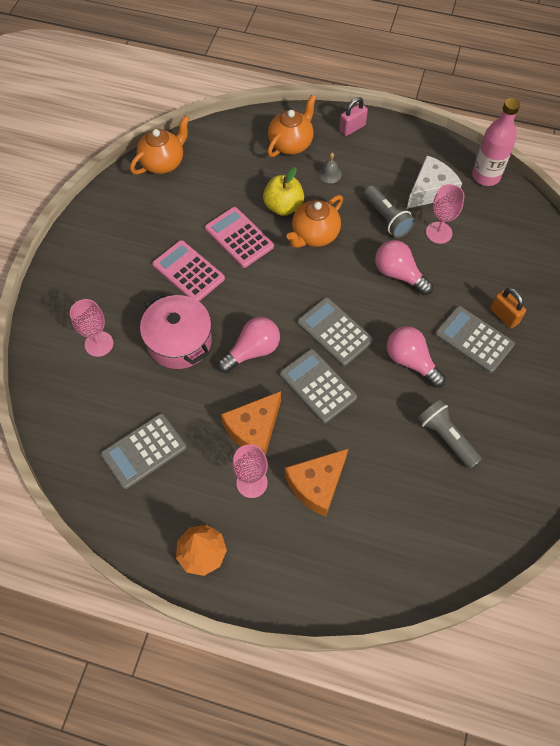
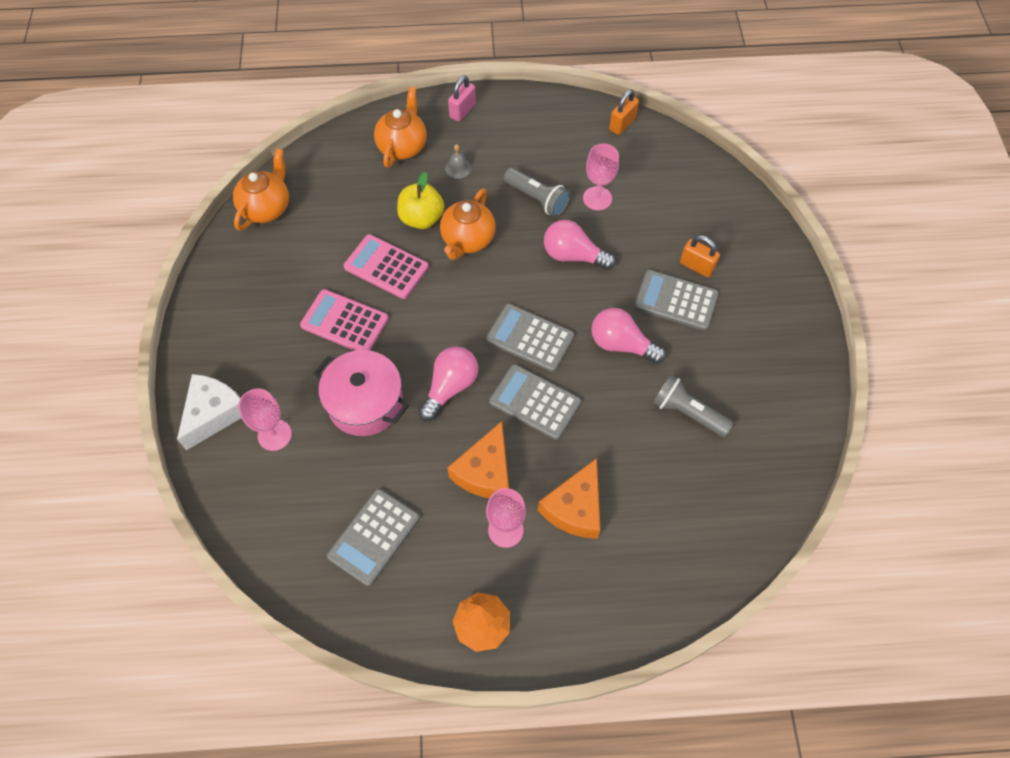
camera: 20 degrees left, 0 degrees up
(430, 190) = (571, 155): white cheese -> white cheese (214, 413)
(485, 176) = (622, 124): pink bottle -> orange padlock

